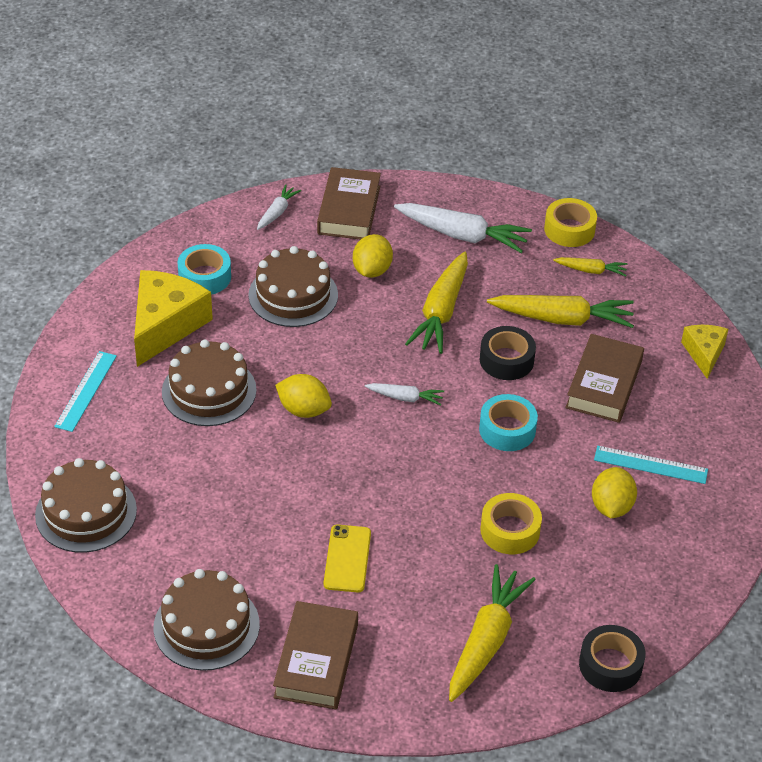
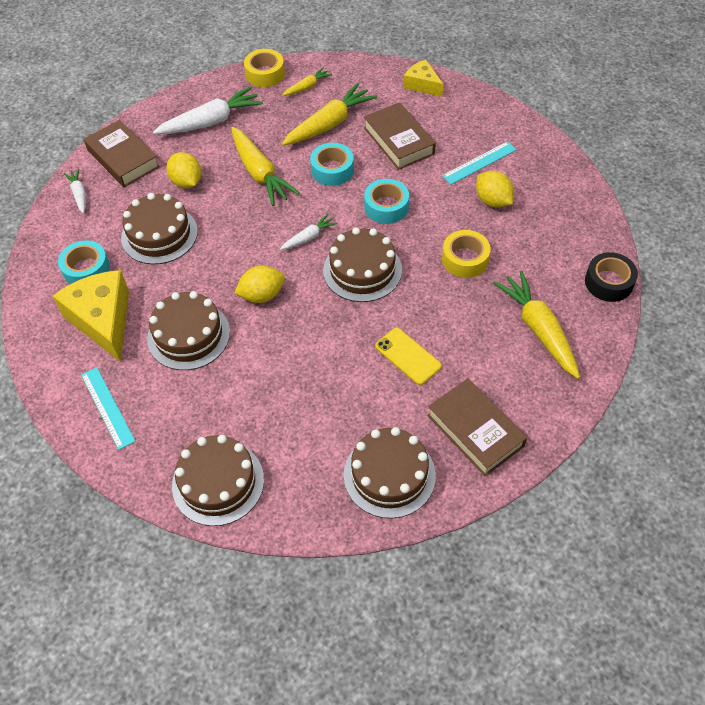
camera: 45 degrees left, 10 degrees up
(410, 462) = (362, 270): none -> brown cake
(506, 360) = (332, 170): black tape -> turquoise tape

